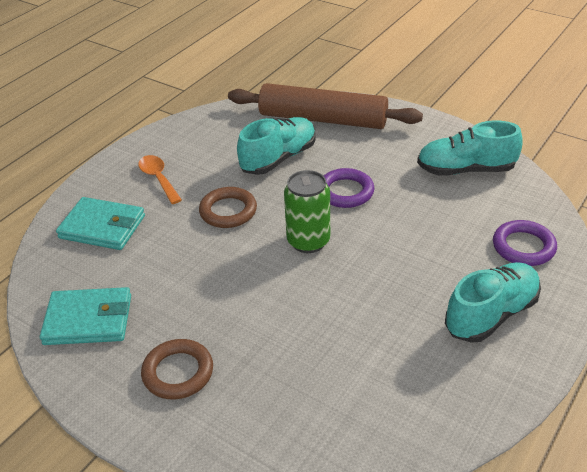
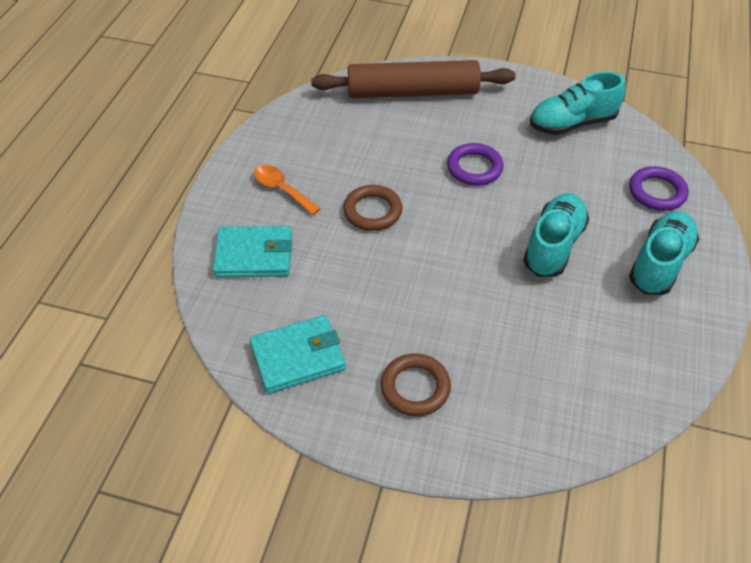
camera: 20 degrees left, 10 degrees up
(278, 158) = (391, 144): turquoise shoe -> turquoise shoe (553, 245)
(308, 241) = (466, 227): green can -> none

